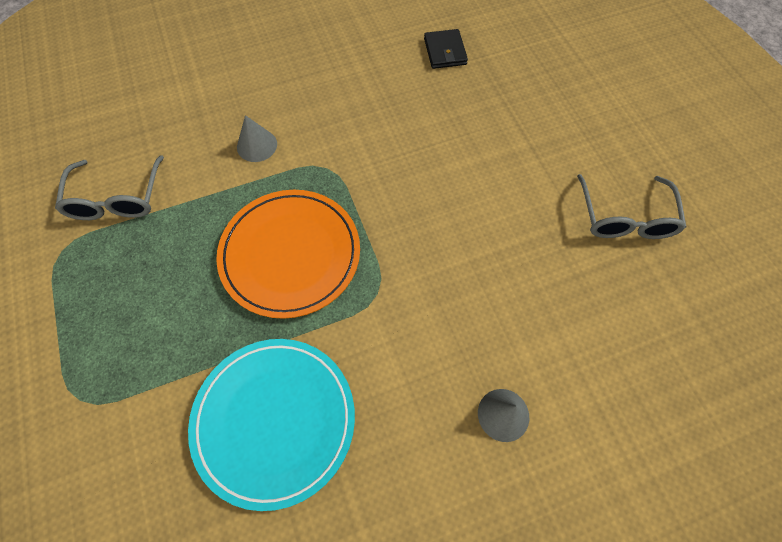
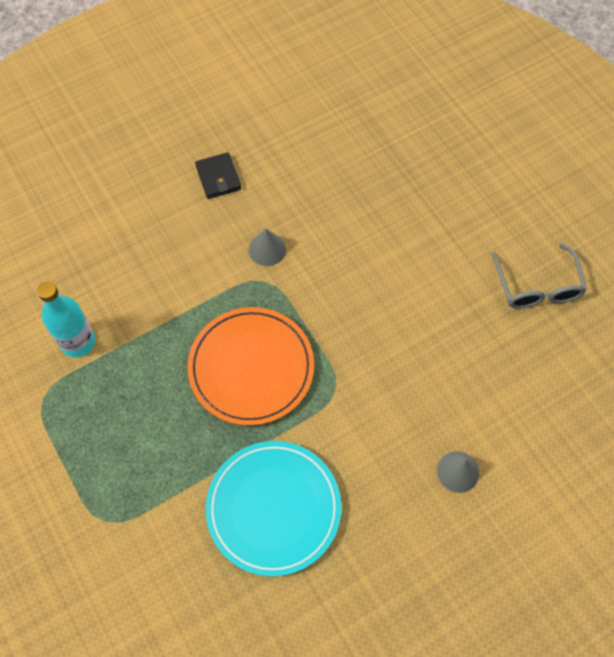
camera: 10 degrees left, 0 degrees up
(117, 199) = (78, 342): grey glasses -> turquoise bottle
(257, 145) = (193, 269): grey cone -> grey cone (267, 249)
(445, 51) = (350, 143): black wallet -> black wallet (218, 177)

